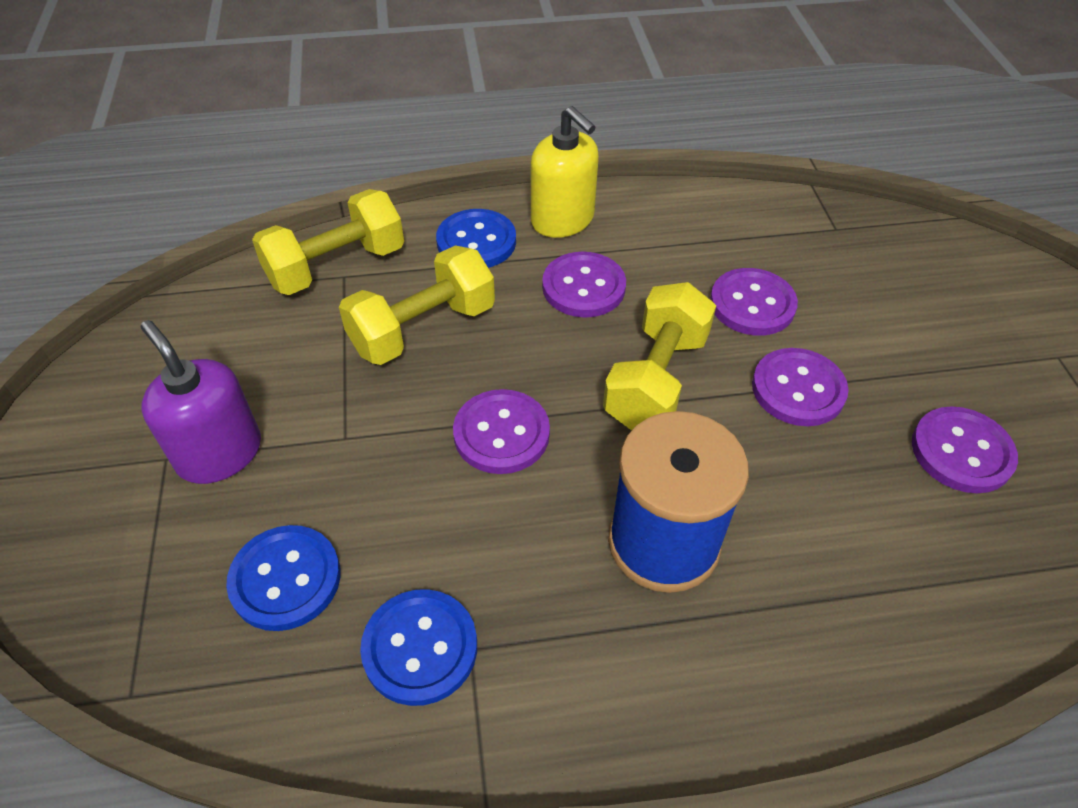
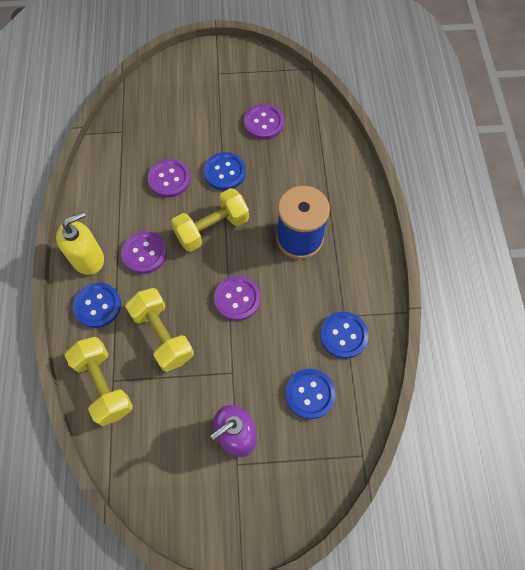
camera: 85 degrees left, 15 degrees up
(656, 379) = (212, 228): yellow dumbbell -> yellow dumbbell turned 60 degrees counterclockwise
(798, 389) = (224, 172): purple button -> blue button

